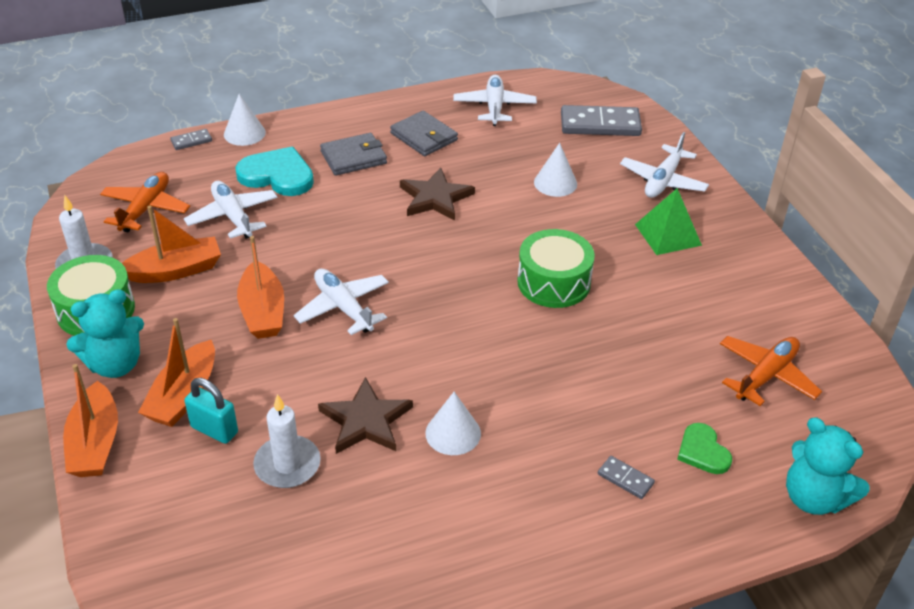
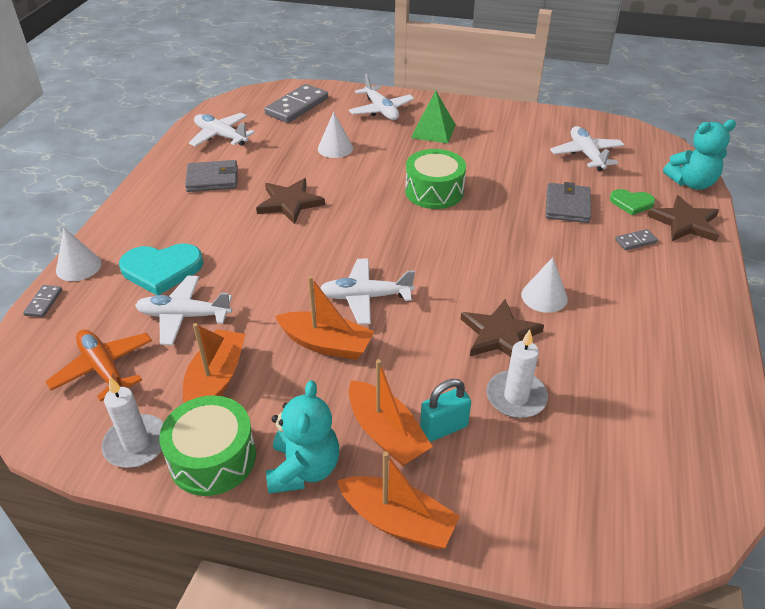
camera: 55 degrees left, 0 degrees up
(277, 175) = (162, 269): turquoise heart -> turquoise heart turned 150 degrees counterclockwise
(353, 157) = (192, 221): grey wallet -> grey wallet (567, 206)
(712, 515) = (685, 223): none -> brown star
(766, 376) = (586, 155): orange plane -> white plane

